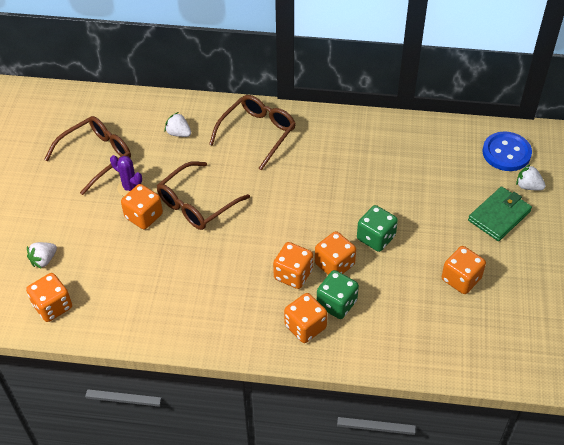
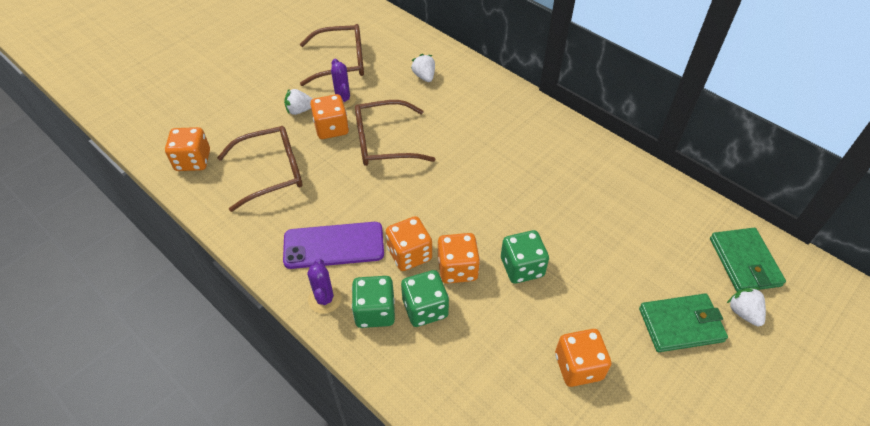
camera: 35 degrees right, 0 degrees up
(44, 260) = (223, 120): white strawberry -> white strawberry (299, 110)
(233, 301) = (334, 245): none -> purple phone
(257, 134) = (492, 110): brown glasses -> brown glasses (271, 172)
(262, 340) = (324, 299): none -> purple cactus
(305, 327) = (375, 312): orange dice -> green dice
(506, 153) = (744, 262): blue button -> green wallet

